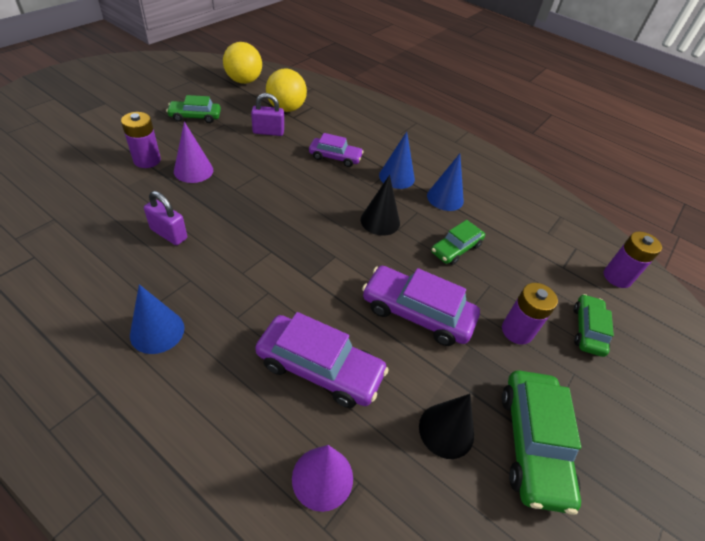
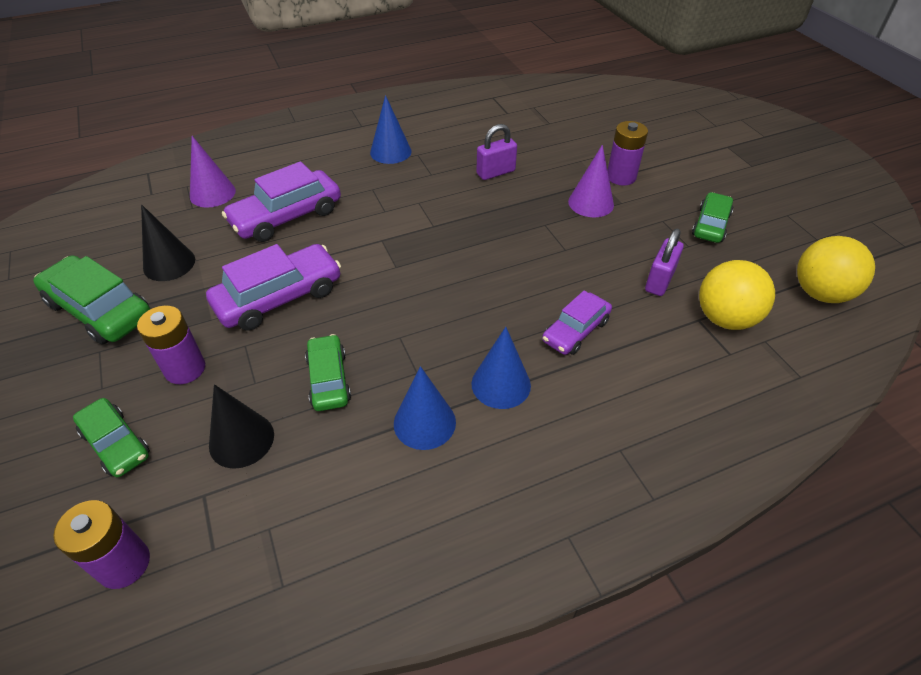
camera: 125 degrees right, 0 degrees up
(380, 221) = (423, 325): black cone -> black cone (241, 440)

